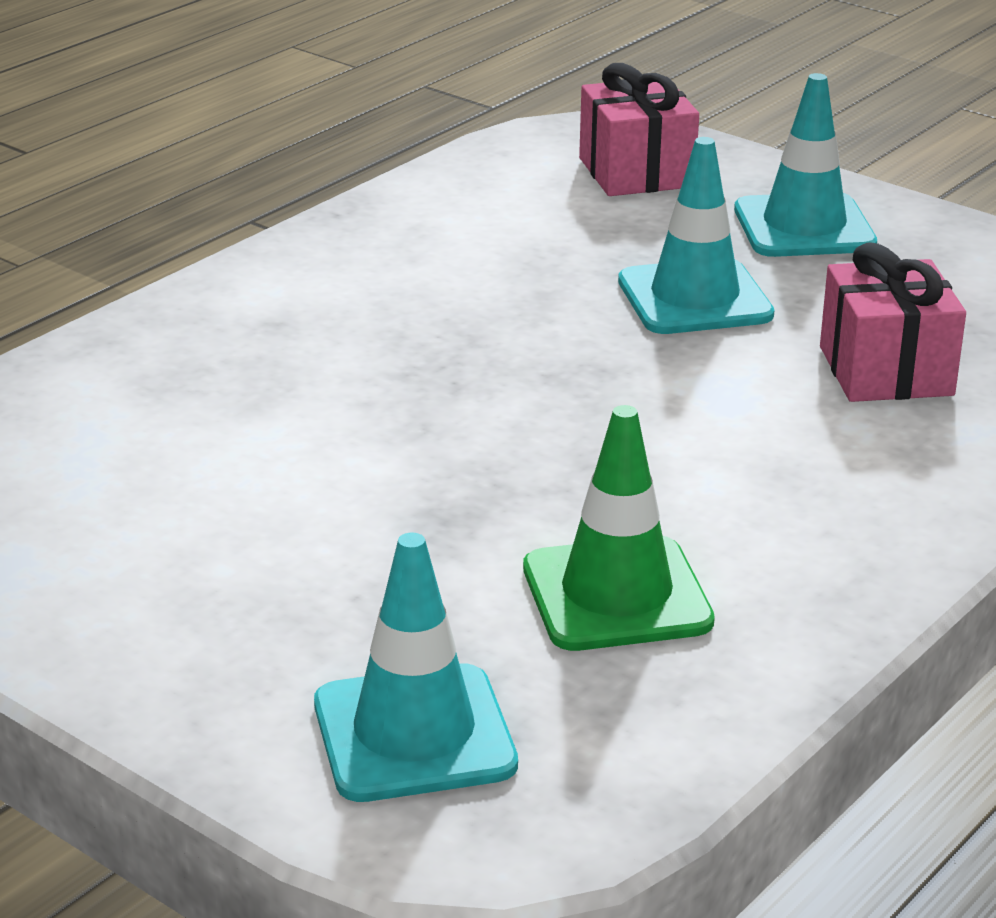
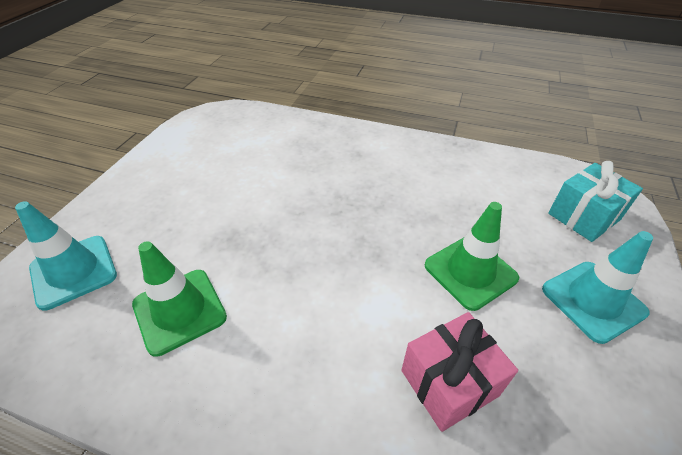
camera: 70 degrees right, 15 degrees up
(636, 172) = (583, 216): pink gift -> turquoise gift
(694, 298) = (470, 272): turquoise traffic cone -> green traffic cone

